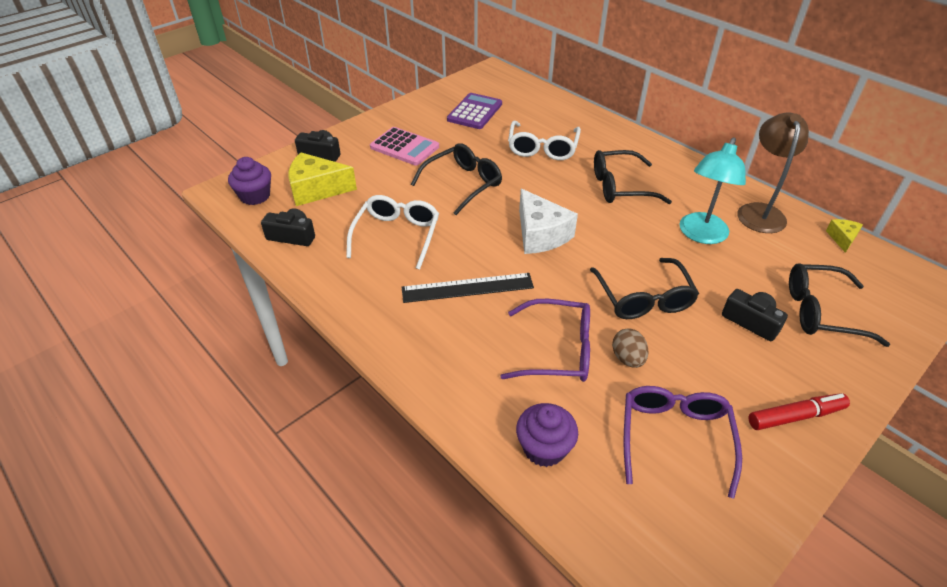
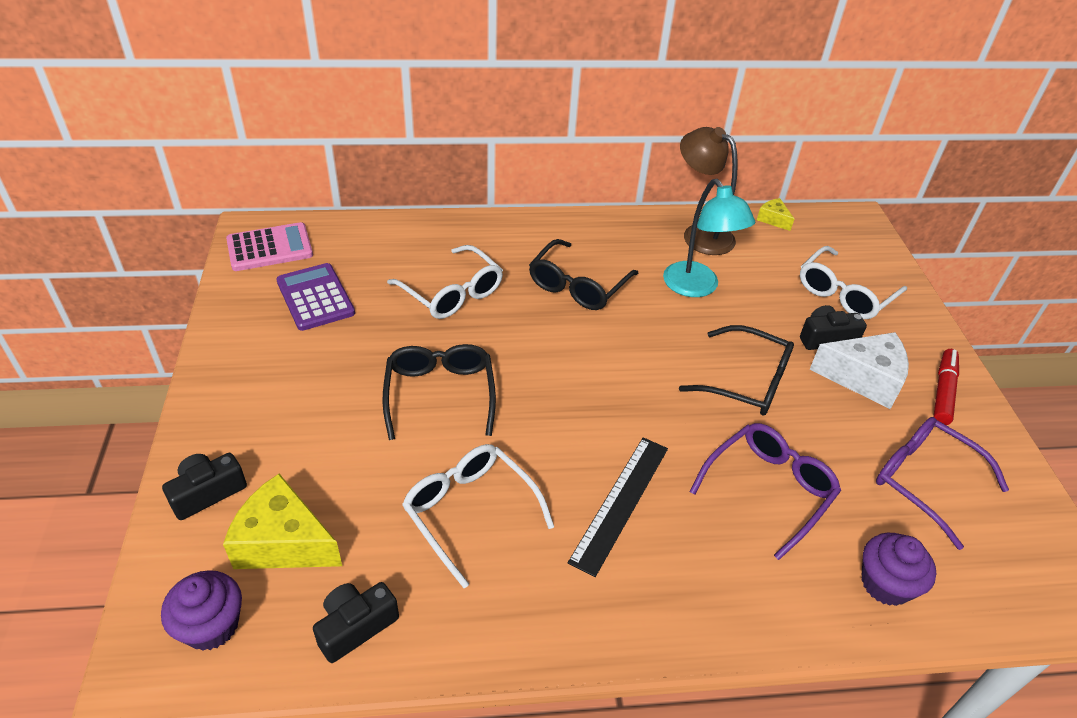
camera: 55 degrees left, 0 degrees up
(317, 189) = (284, 542): yellow cheese -> yellow cheese turned 75 degrees clockwise
(404, 147) = (303, 400): pink calculator -> pink calculator (270, 248)
(540, 234) = (591, 390): white cheese -> white cheese (864, 378)
(627, 358) = (814, 446): brown egg -> none
(821, 312) = (844, 293): black glasses -> white glasses

